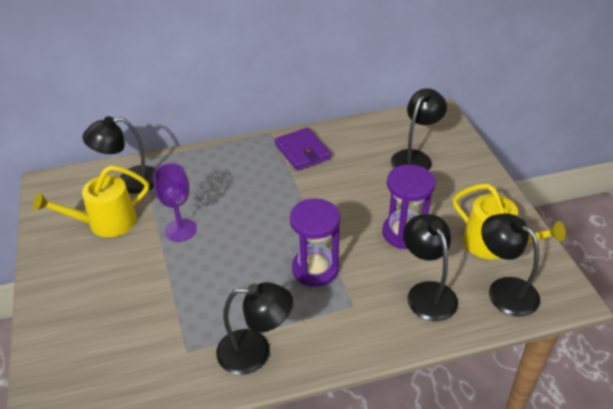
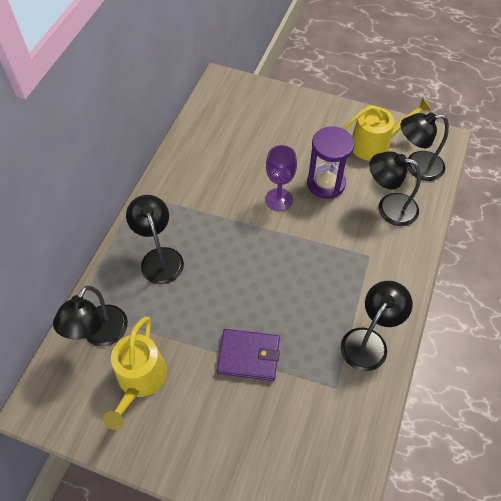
camera: 55 degrees left, 15 degrees up
(180, 230) = (200, 325): purple goblet -> purple goblet (279, 199)
(302, 151) = (182, 188): purple wallet -> purple wallet (249, 356)
(315, 269) = (318, 257): purple hourglass -> none
(415, 158) = (256, 127): black lamp -> black lamp (159, 257)

